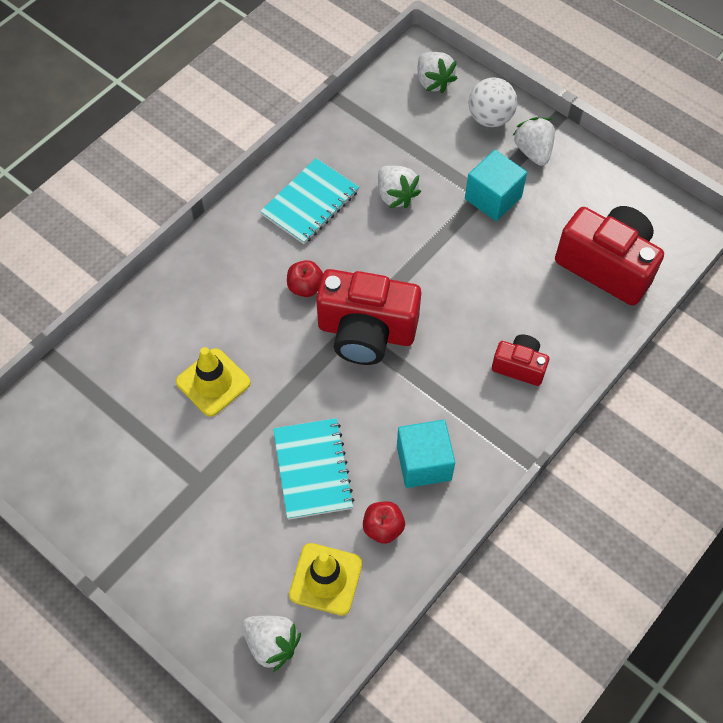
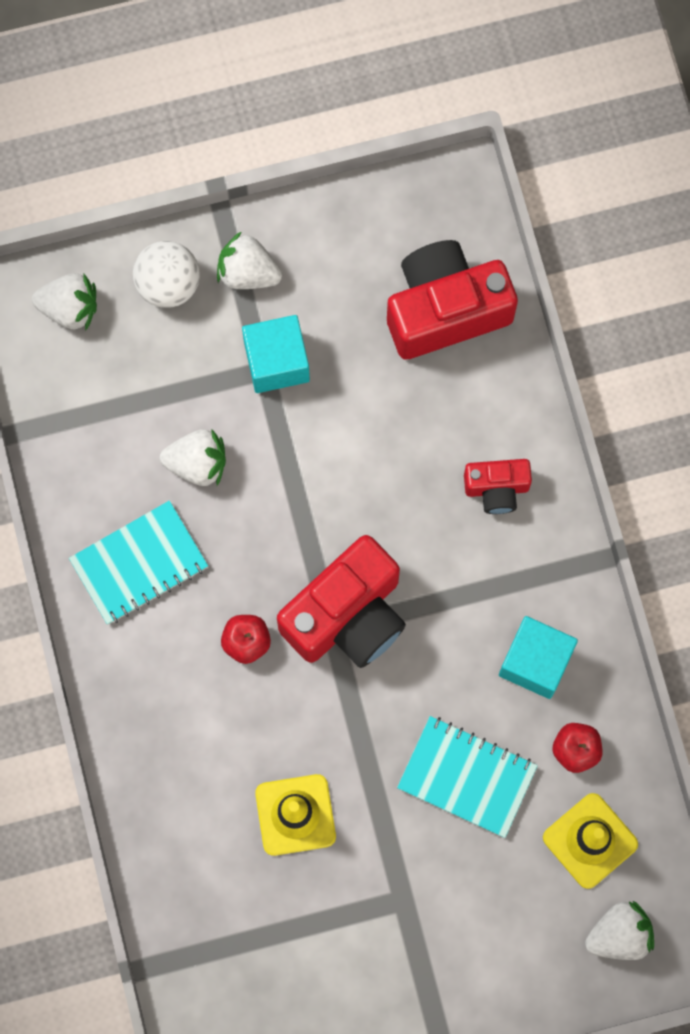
camera: 55 degrees left, 15 degrees up
(310, 203) = (139, 563): turquoise notebook -> turquoise notebook turned 75 degrees clockwise
(519, 366) = (496, 489): red camera -> red camera turned 150 degrees counterclockwise

